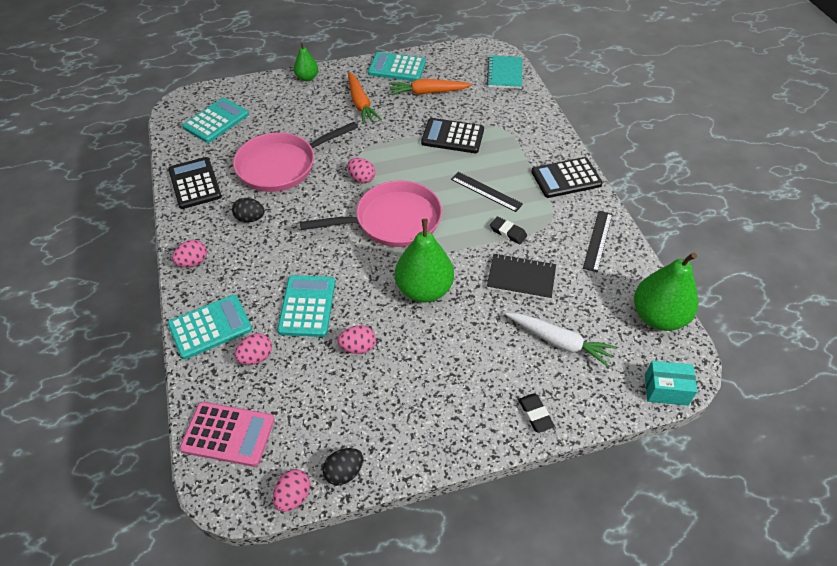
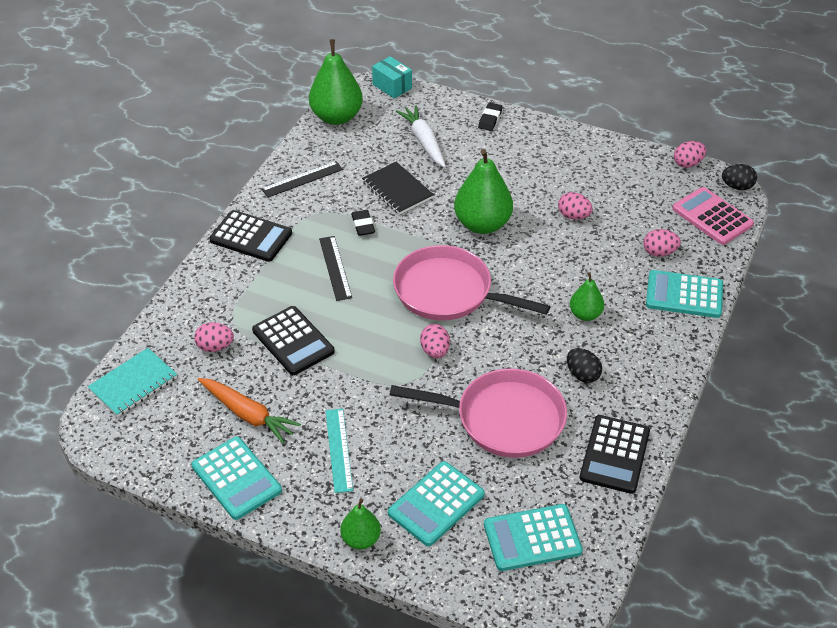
camera: 140 degrees left, 5 degrees down
(193, 262) = (668, 362): pink egg -> pink egg (215, 347)
(280, 262) = (585, 314): none -> green pear
(307, 306) = (589, 265): turquoise calculator -> turquoise calculator (436, 504)
(344, 472) = (644, 157): black egg -> black egg (737, 187)
(360, 103) = (339, 450): orange carrot -> turquoise ruler

